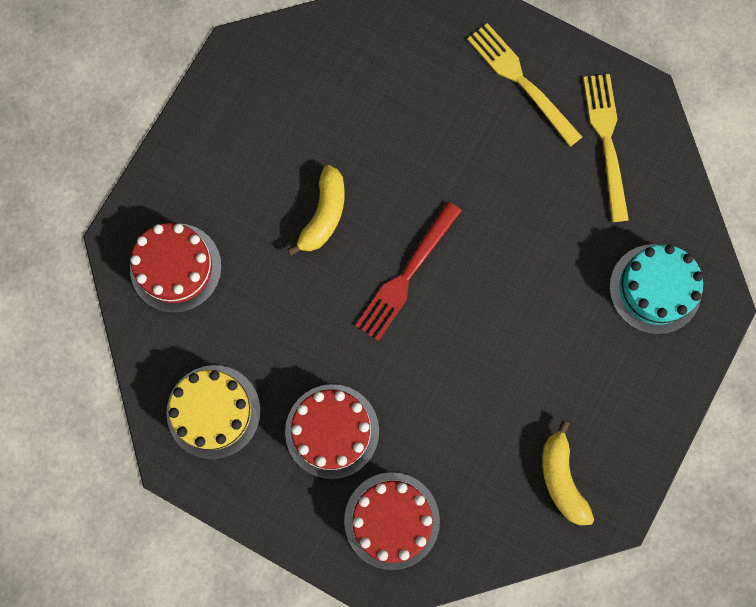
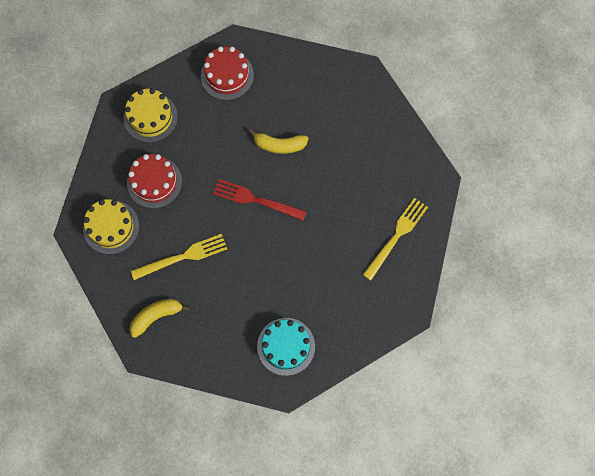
camera: 75 degrees right, 5 degrees down
(391, 520) = (111, 227): red cake -> yellow cake
(606, 140) = (373, 296): yellow fork -> yellow fork (183, 256)

